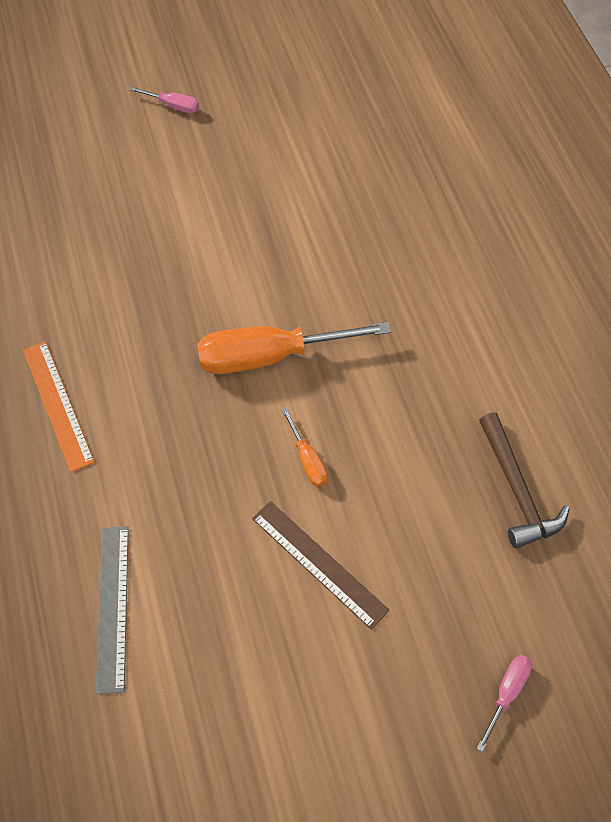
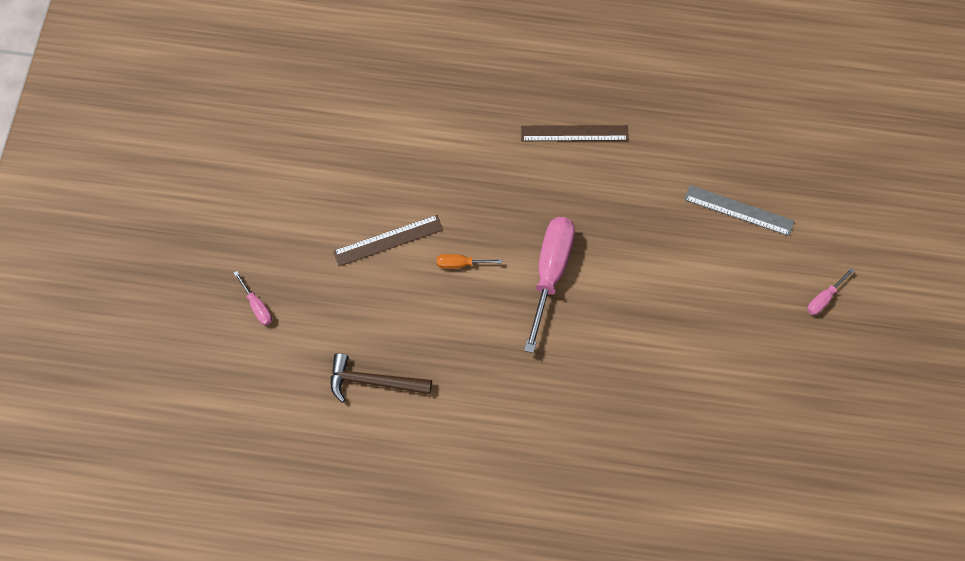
camera: 115 degrees right, 5 degrees up
(57, 405) = (574, 133): orange ruler -> brown ruler
(112, 607) = (421, 121): grey ruler -> grey ruler (739, 210)
(271, 356) = (550, 274): orange screwdriver -> pink screwdriver

